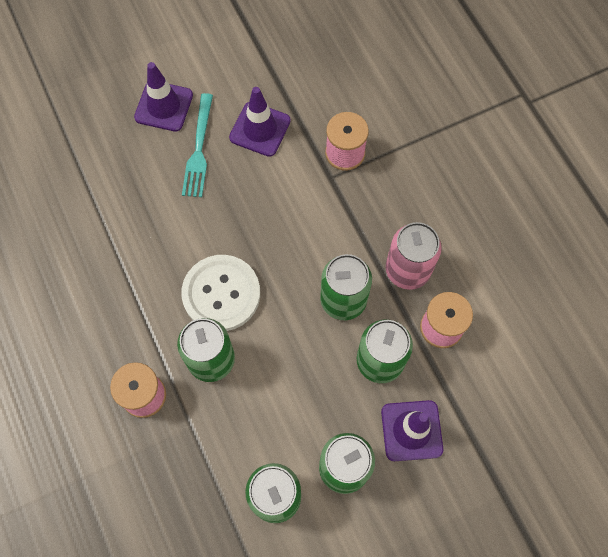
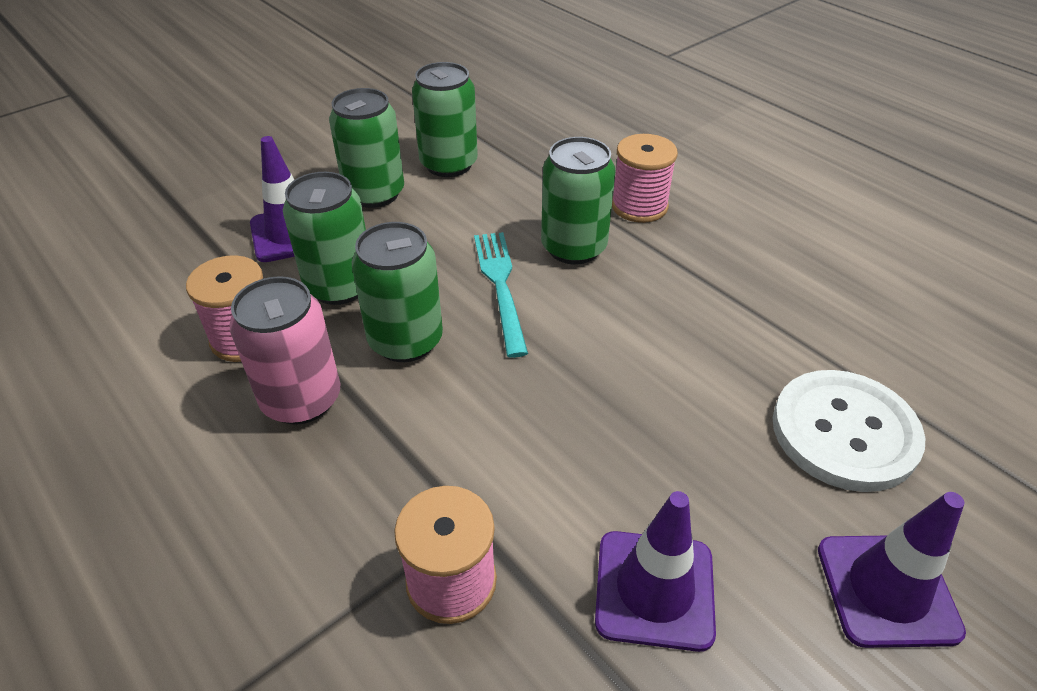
camera: 165 degrees right, 25 degrees down
(199, 150) = (754, 512): turquoise fork -> turquoise fork (500, 285)
(221, 294) = (595, 313): white button -> white button (844, 432)

